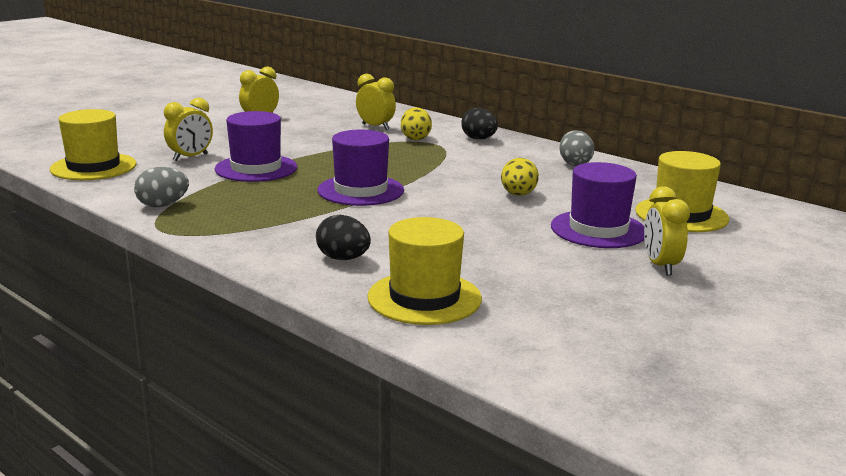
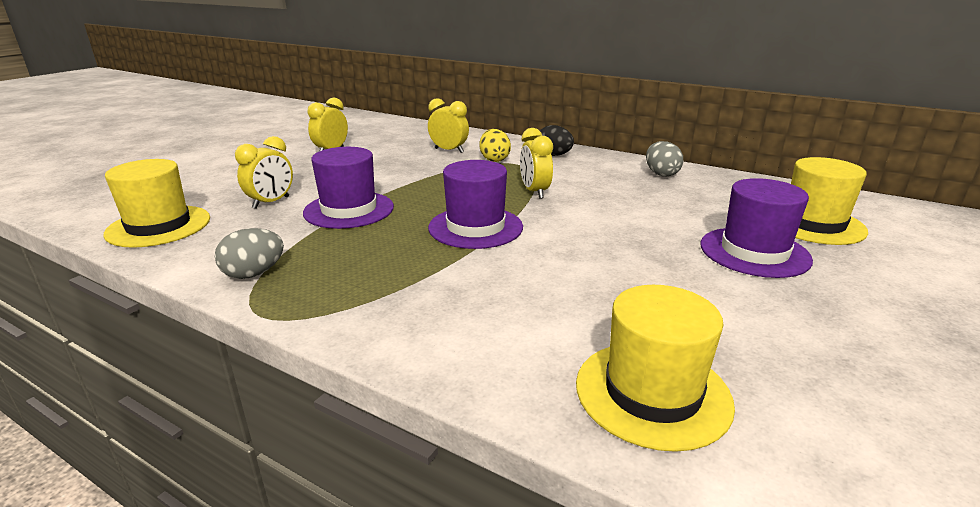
camera: 10 degrees left, 5 degrees up
(343, 258) = (510, 334): black egg -> none
(518, 195) = (639, 216): yellow egg -> none
(660, 266) = (864, 296): yellow clock -> yellow clock (534, 192)

